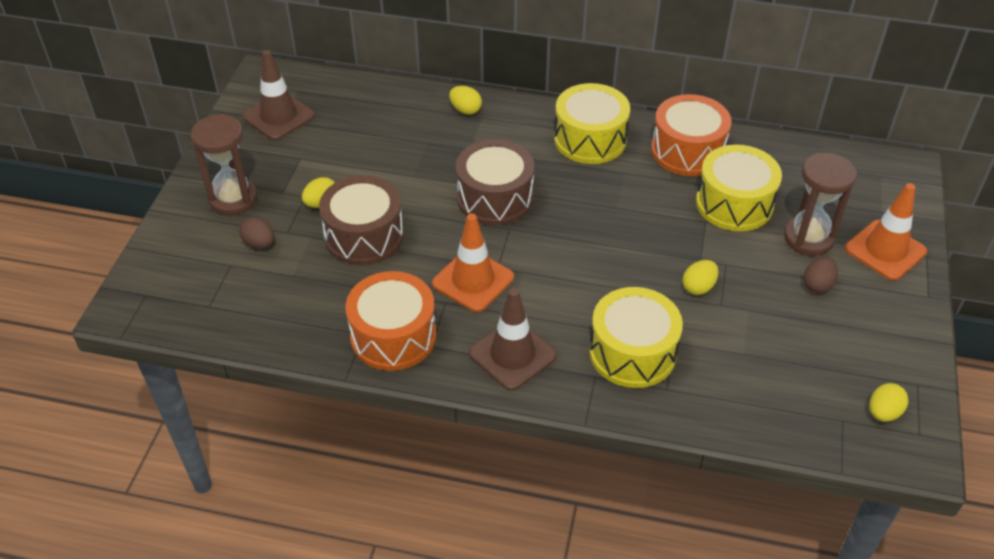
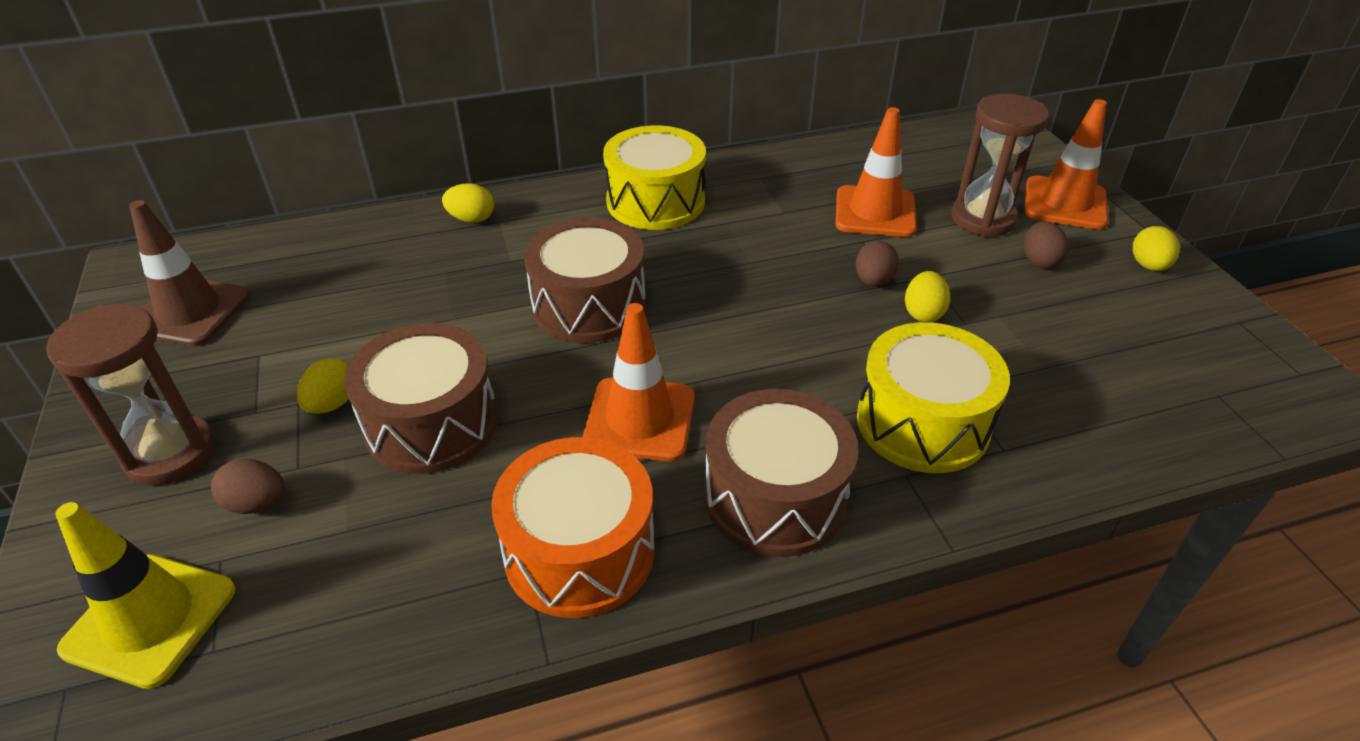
camera: 30 degrees left, 5 degrees down
(190, 280) = (150, 619): none -> yellow traffic cone
(512, 355) = (775, 497): brown traffic cone -> brown drum
(686, 252) = (873, 281): none -> brown egg
(687, 151) = (776, 178): orange drum -> none
(734, 203) = (875, 212): yellow drum -> orange traffic cone
(883, 412) = (1245, 367): yellow egg -> yellow egg (1148, 266)

